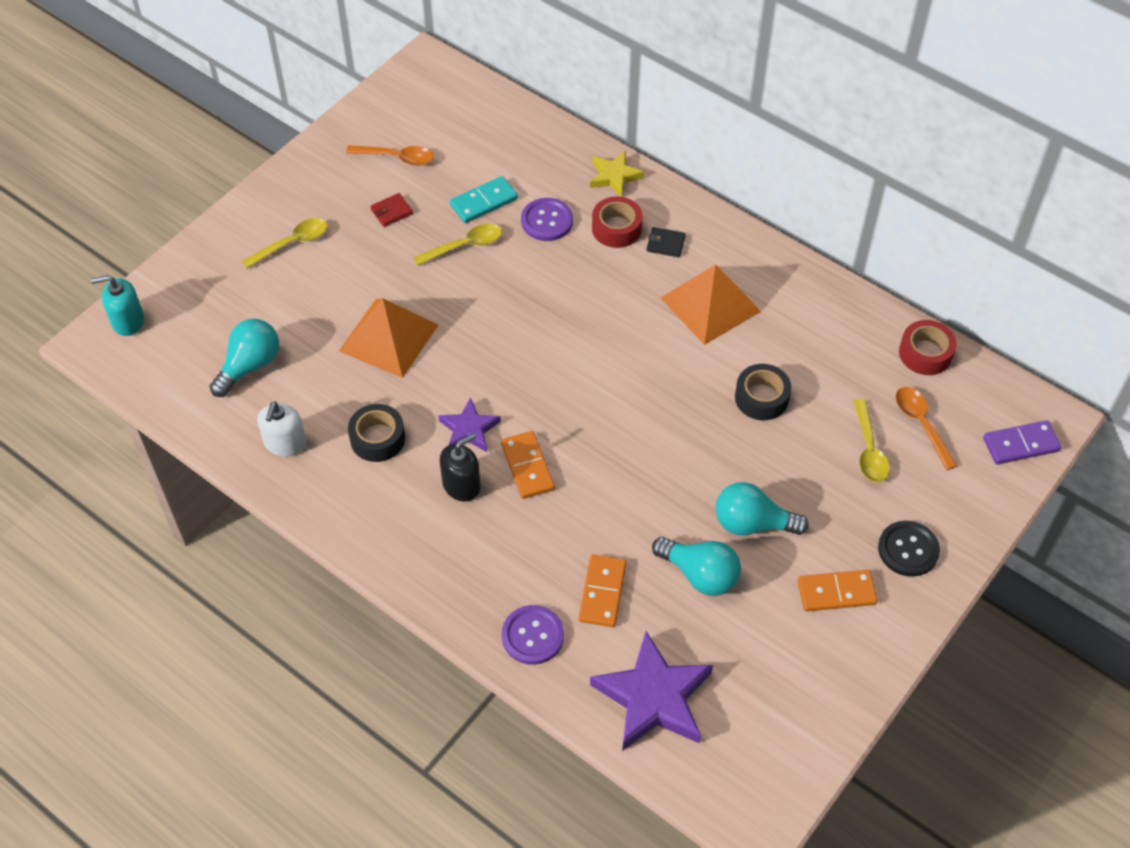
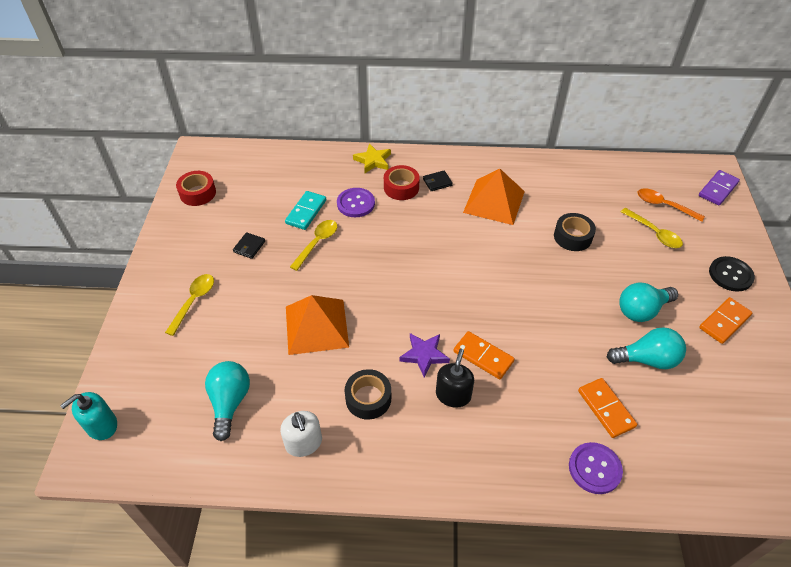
camera: 35 degrees left, 5 degrees down
(391, 211) = (249, 247): red wallet -> black wallet
(397, 158) = (225, 213): orange spoon -> none
(653, 697) = (703, 458): purple star -> none
(925, 353) = (626, 169): red tape -> red tape (198, 193)

